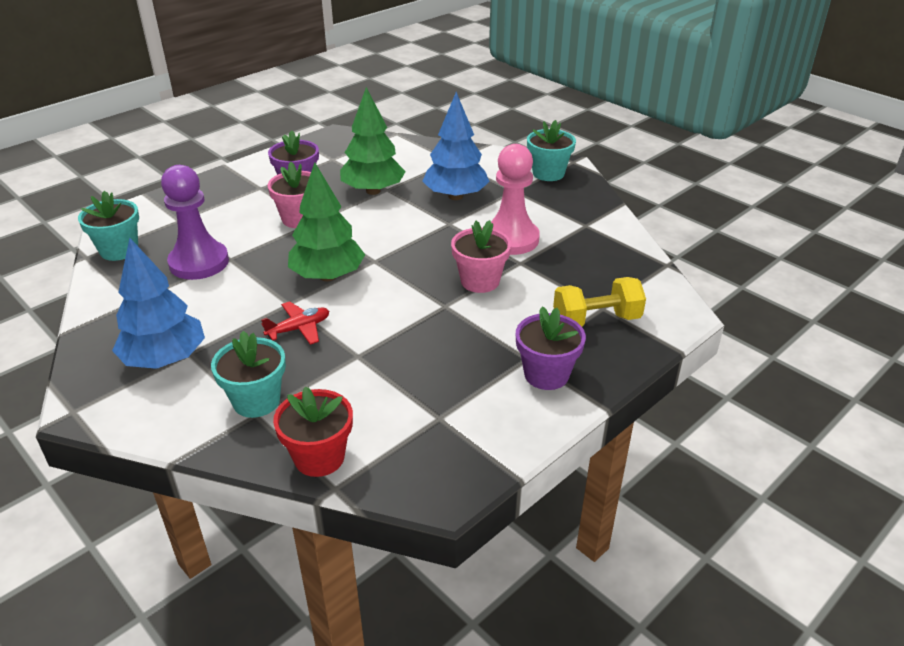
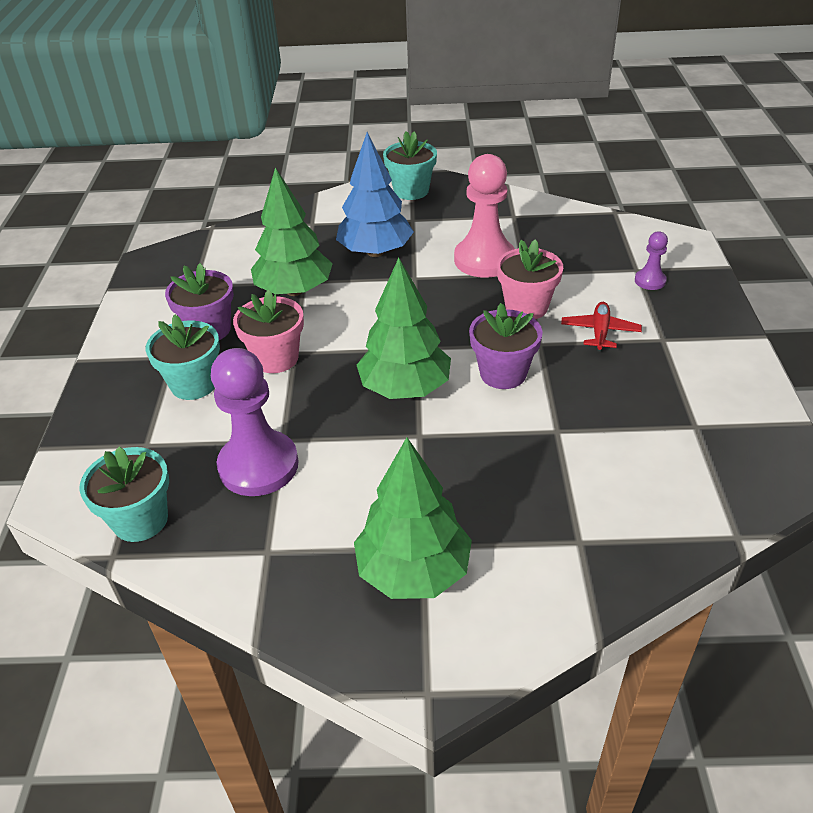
camera: 45 degrees left, 5 degrees up
(165, 359) = (414, 571): blue tree -> green tree
(256, 401) = (559, 531): turquoise flower pot -> turquoise flower pot (194, 384)
(299, 329) = (471, 448): red plane -> red plane (600, 332)
(319, 457) = (685, 526): red flower pot -> none
(546, 374) = (694, 341): purple flower pot -> purple flower pot (503, 373)
(596, 320) = (650, 281): yellow dumbbell -> purple pawn

